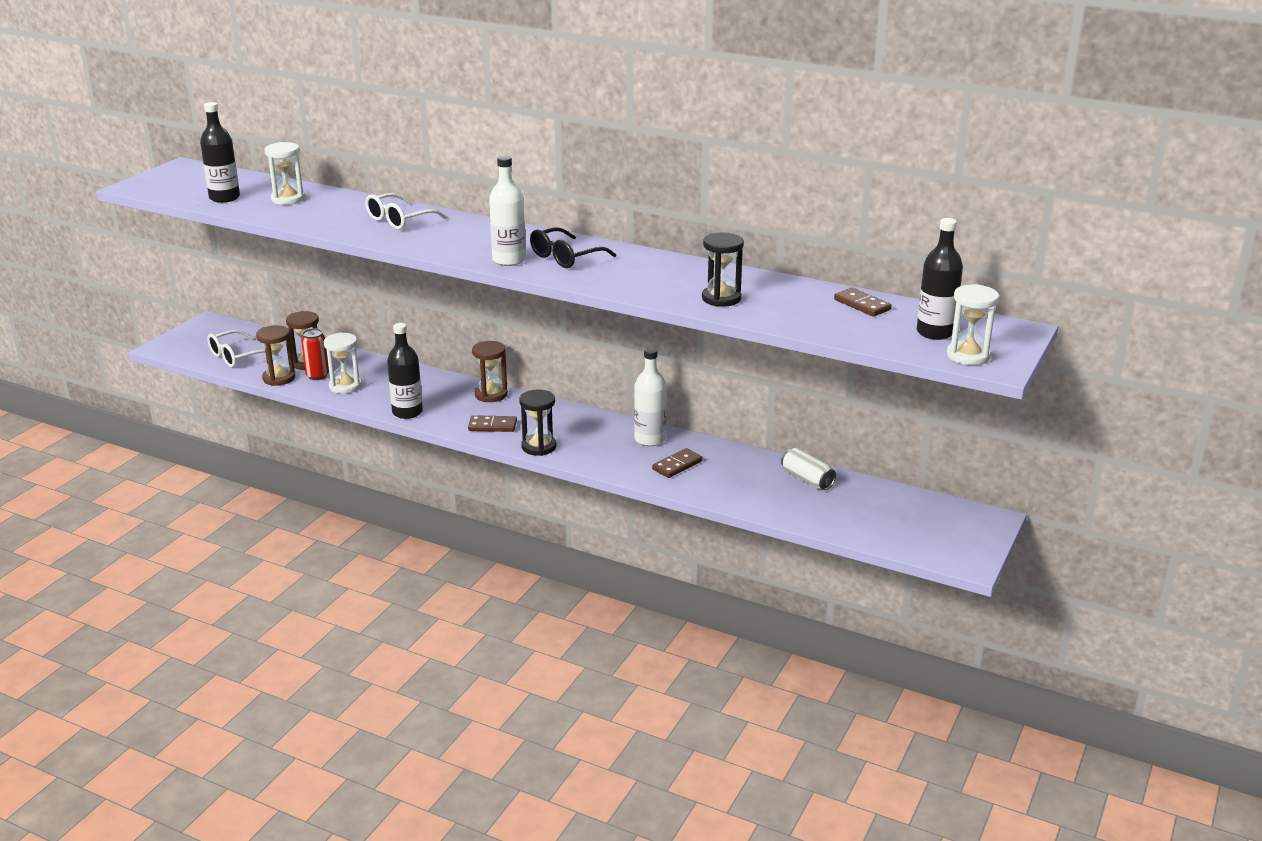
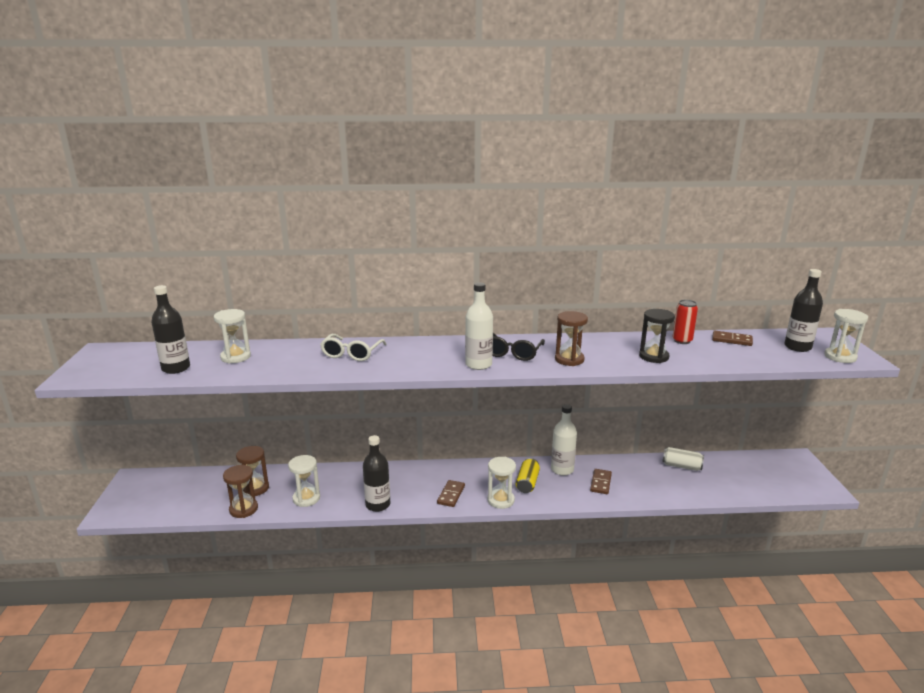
camera: 30 degrees left, 5 degrees down
(237, 356) = (187, 501): white glasses -> none
(317, 376) = (274, 497): red can -> red can (682, 341)
(491, 395) = (422, 470): brown hourglass -> brown hourglass (569, 359)
(492, 426) = (451, 495): brown domino -> brown domino turned 45 degrees counterclockwise
(539, 447) = (500, 500): black hourglass -> white hourglass
(591, 440) = (527, 483): none -> yellow can

